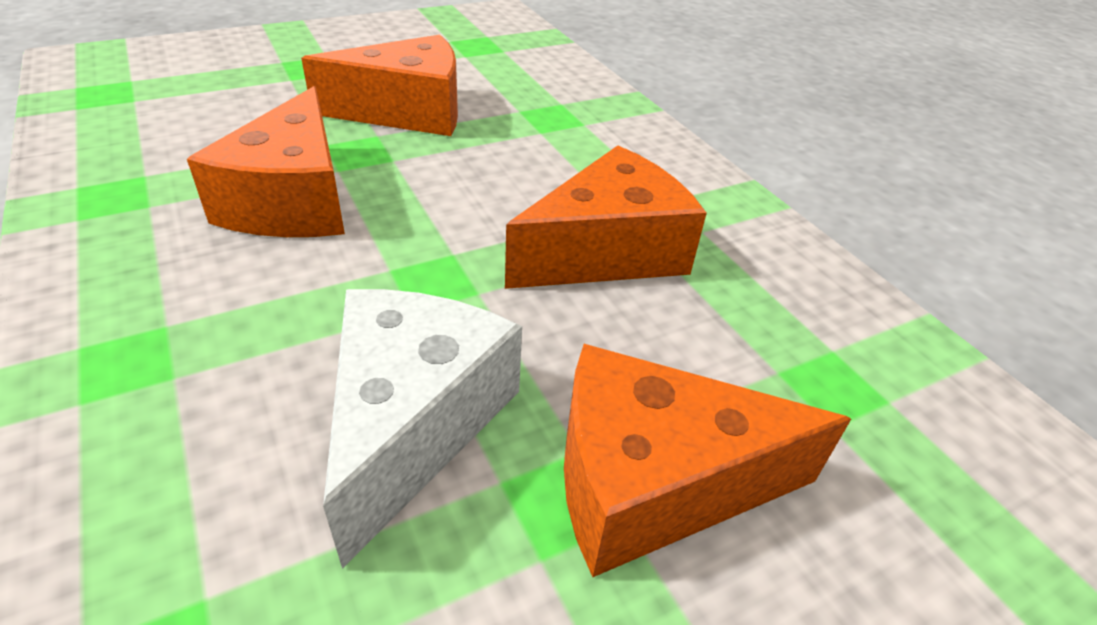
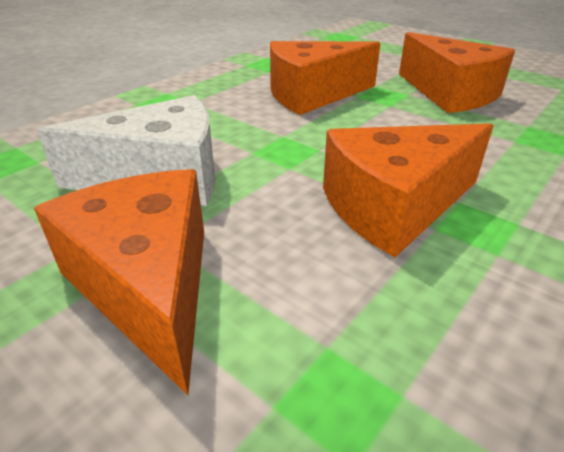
camera: 70 degrees right, 5 degrees down
(607, 252) = (394, 206): orange cheese -> orange cheese turned 120 degrees clockwise

